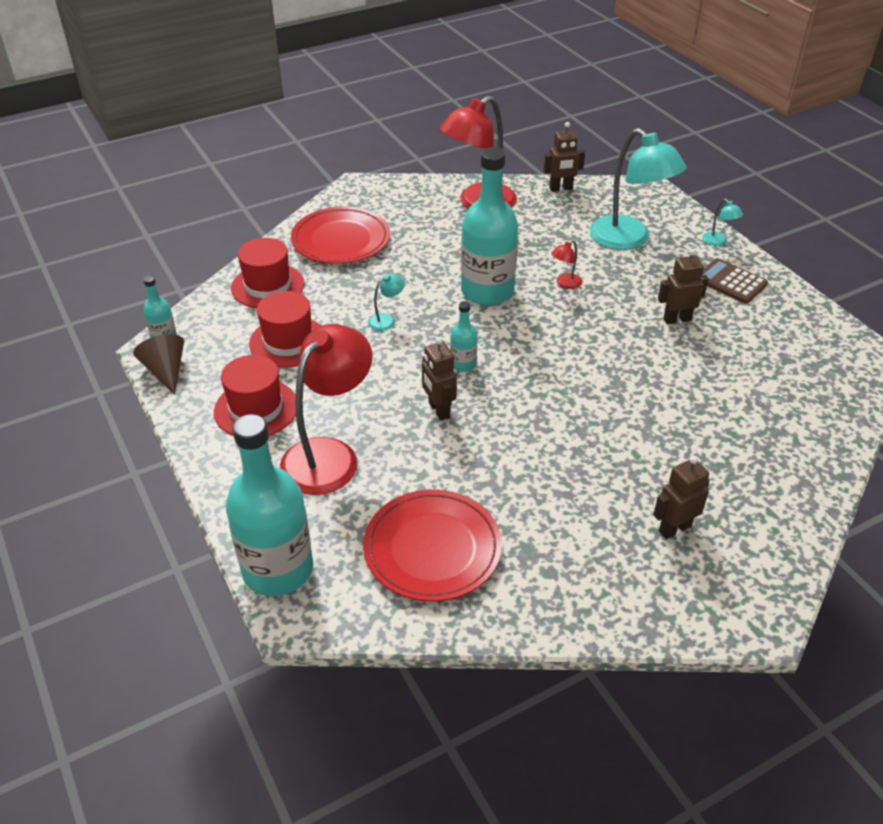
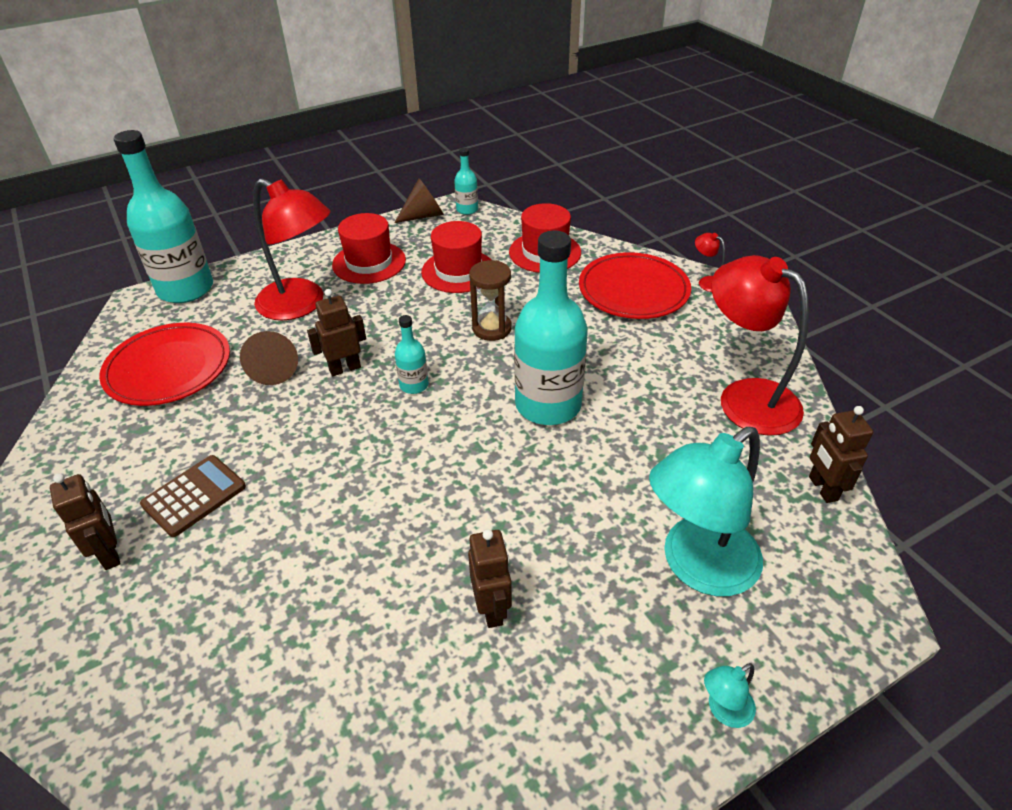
camera: 90 degrees right, 0 degrees up
(386, 320) = (492, 328): turquoise lamp -> brown hourglass
(437, 460) = (275, 369): none -> brown cone
(565, 284) = (570, 480): red lamp -> red lamp (707, 282)
(730, 282) = (598, 710): brown calculator -> brown calculator (194, 496)

